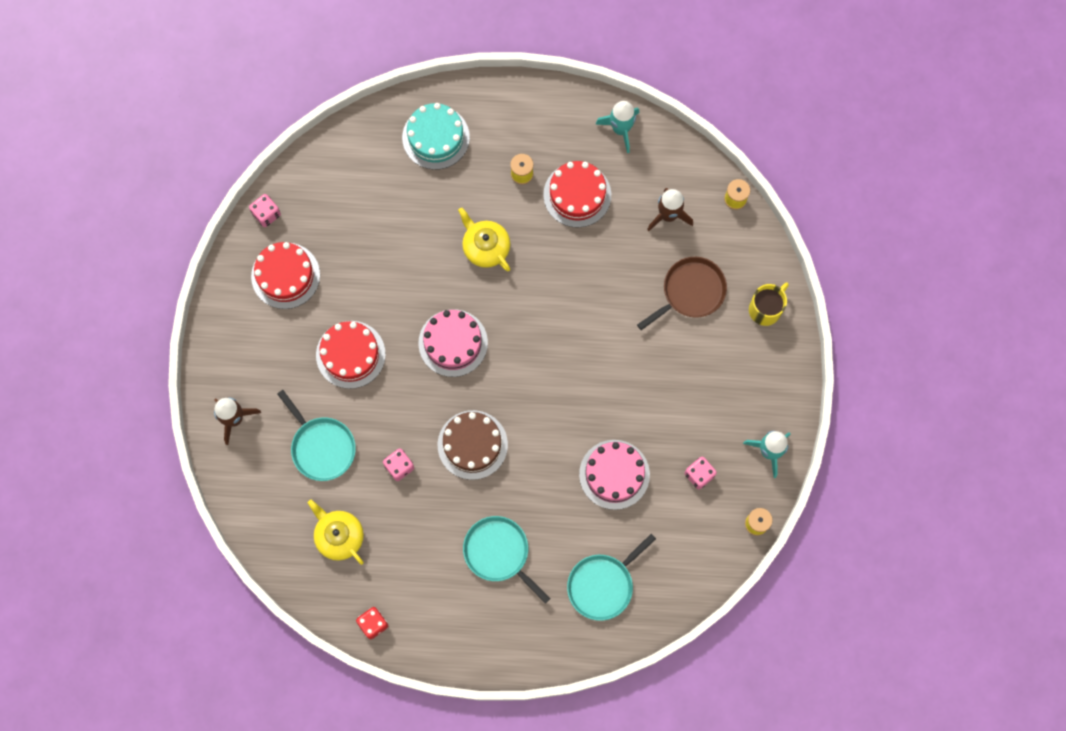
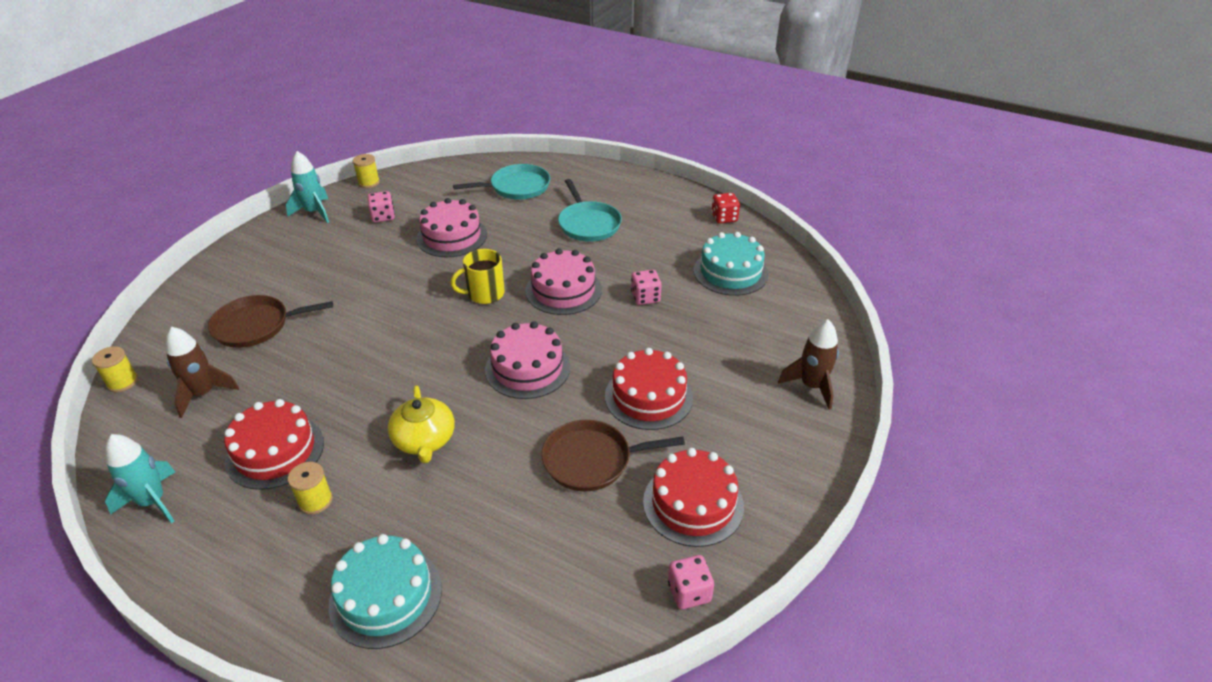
camera: 155 degrees left, 35 degrees down
(321, 447) = (719, 334): turquoise pan -> none
(339, 536) = (730, 272): yellow teapot -> turquoise cake
(365, 280) = (591, 460): none -> brown pan
(472, 445) = (563, 290): brown cake -> pink cake
(765, 309) = (207, 291): yellow mug -> yellow mug (484, 294)

